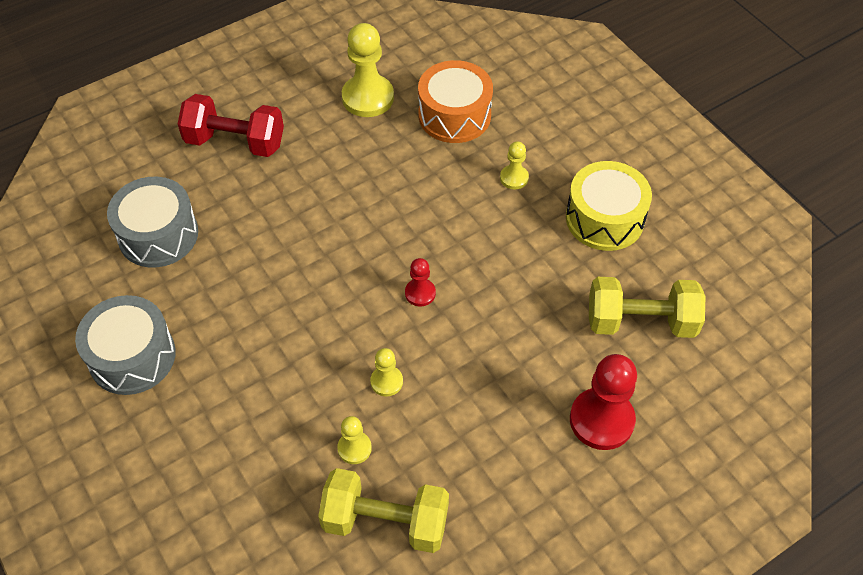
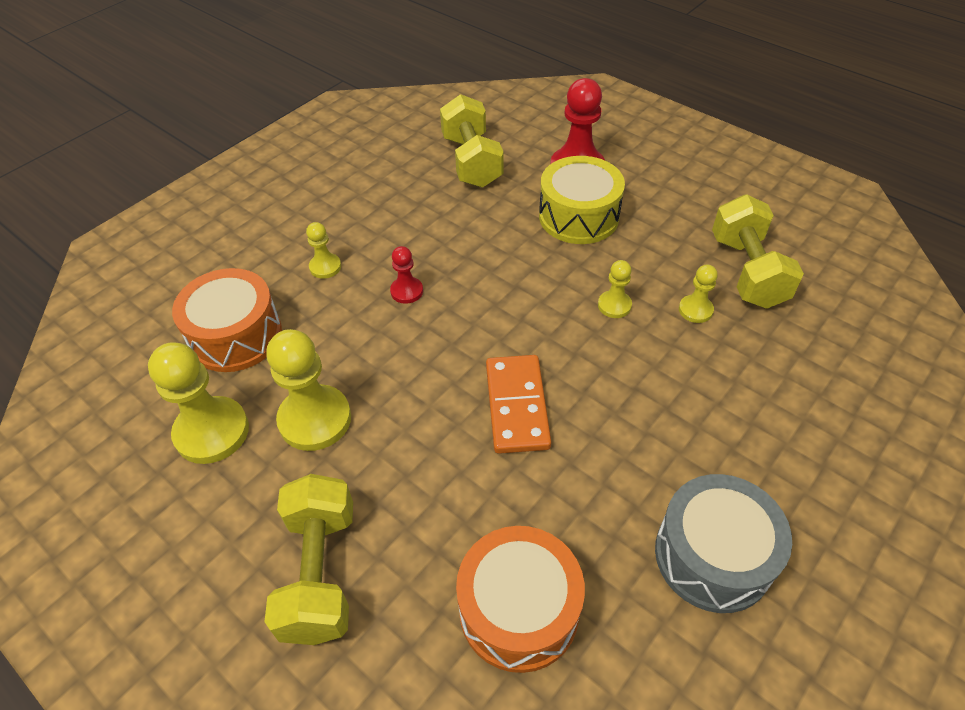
camera: 105 degrees left, 5 degrees down
(158, 235) = (519, 609): grey drum -> orange drum
(235, 142) = (320, 572): red dumbbell -> yellow dumbbell
(310, 275) = (516, 406): none -> orange domino
(353, 153) = (315, 419): none -> yellow pawn
(420, 293) = (501, 306): red pawn -> red pawn (406, 291)
(604, 219) = (363, 197): yellow drum -> yellow drum (578, 216)

